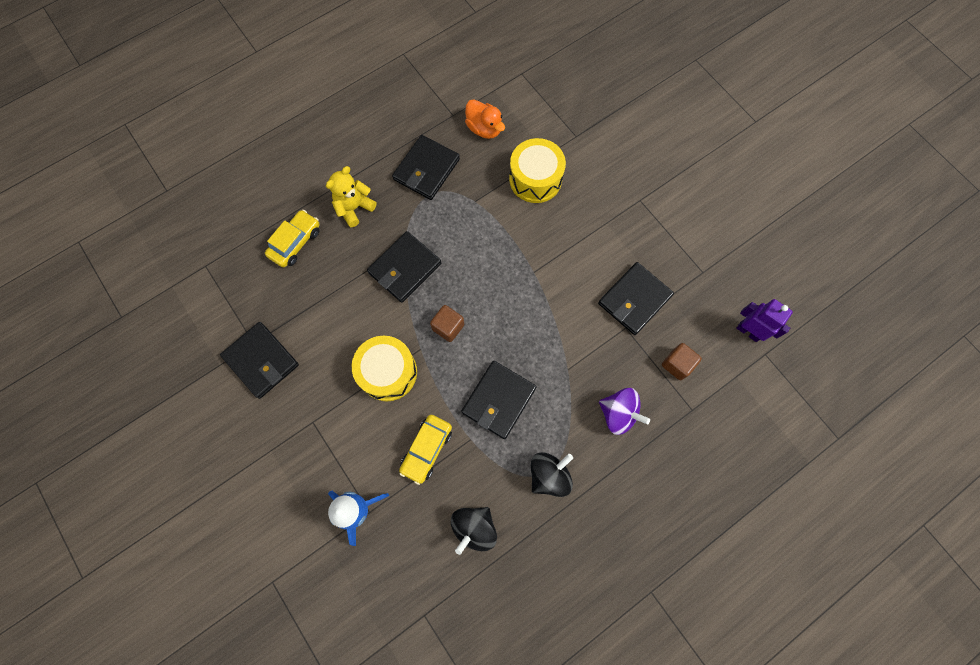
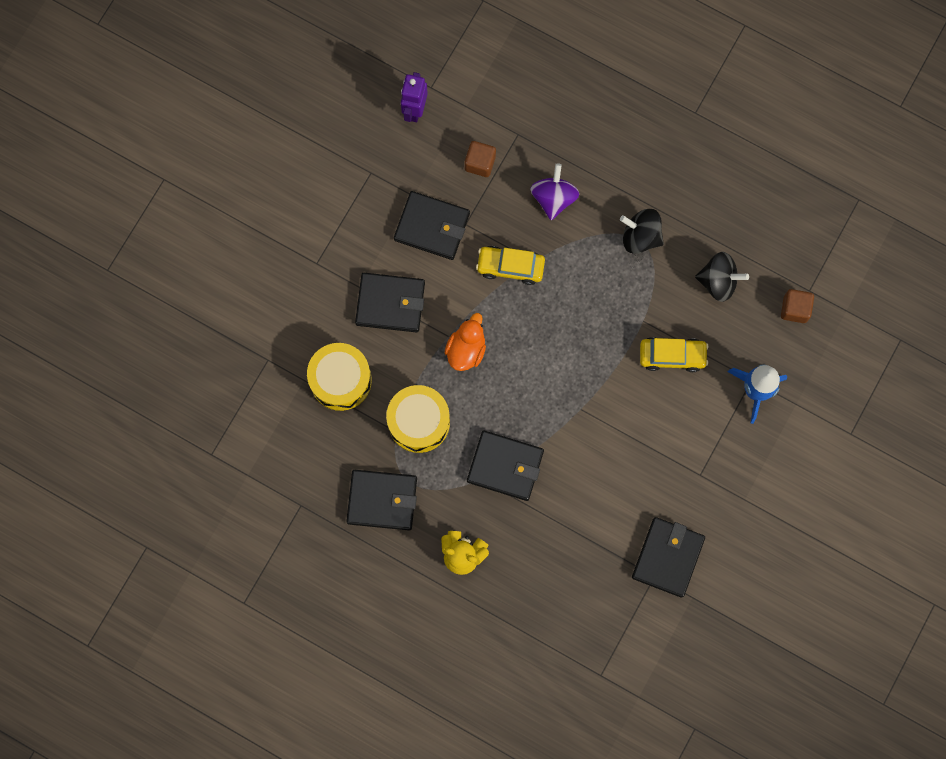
camera: 115 degrees left, 5 degrees up
(295, 242) = (530, 594): yellow car -> yellow car (510, 267)
(388, 372) = (618, 428): yellow drum -> yellow drum (419, 422)
(448, 327) = (546, 393): brown cube -> brown cube (795, 309)
(484, 128) = (303, 462): orange duck -> orange duck (466, 349)
(498, 400) = (594, 312): black wallet -> black wallet (390, 303)

